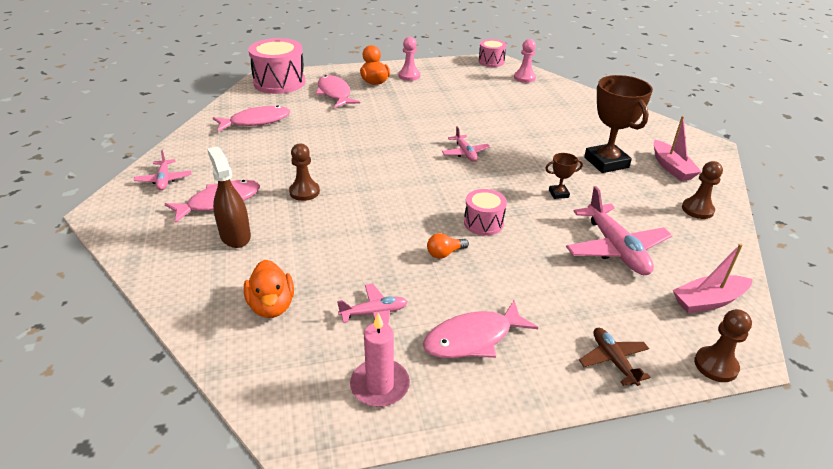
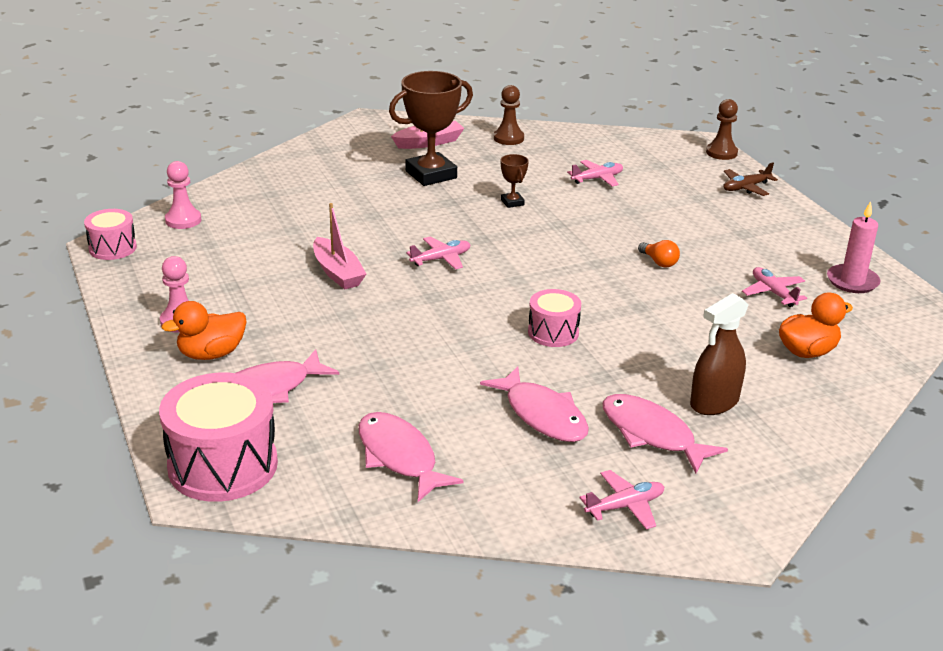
camera: 100 degrees left, 5 degrees down
(304, 192) = (591, 368): brown pawn -> none
(473, 338) = (767, 243): pink fish -> pink fish (542, 415)
(483, 223) = (592, 243): pink drum -> pink drum (553, 332)
(615, 249) = (597, 179): pink plane -> pink plane, size x0.55
(708, 301) = (647, 147): pink boat -> pink boat (337, 272)

